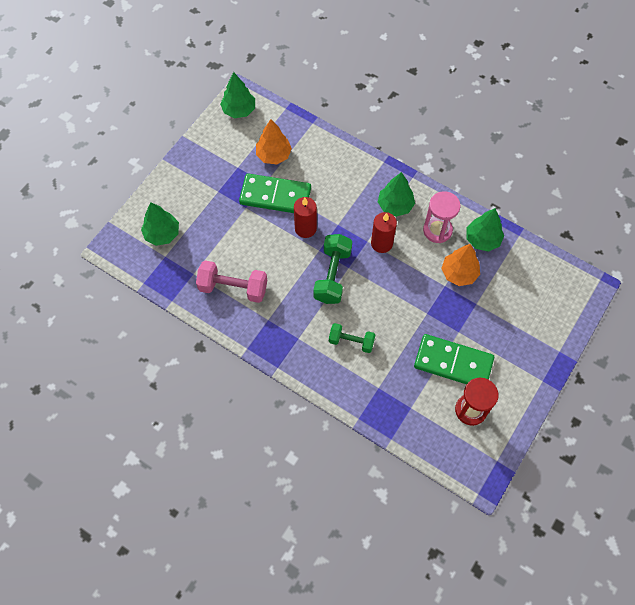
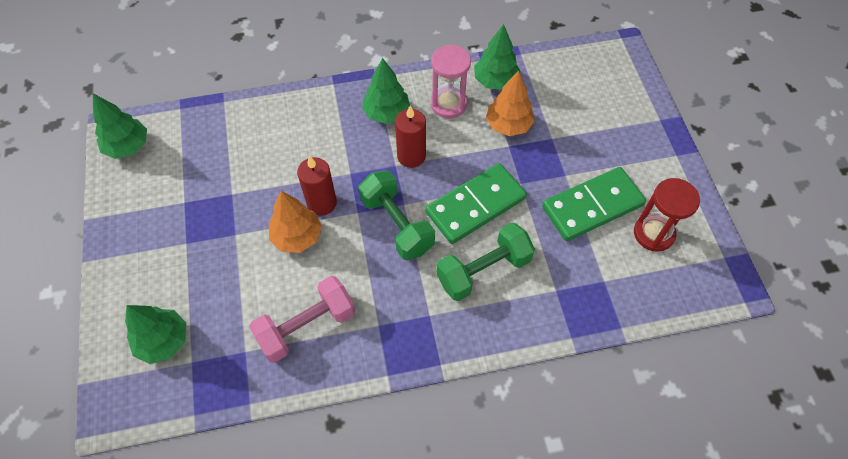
camera: 45 degrees left, 5 degrees down
(273, 155) = (213, 161): orange tree -> orange tree (297, 237)
(275, 196) = (256, 197): green domino -> green domino (475, 205)
(351, 341) = (483, 271): green dumbbell -> green dumbbell, size x1.54

